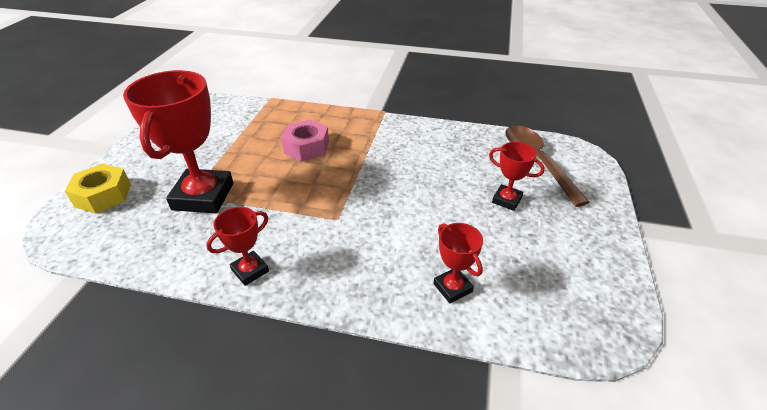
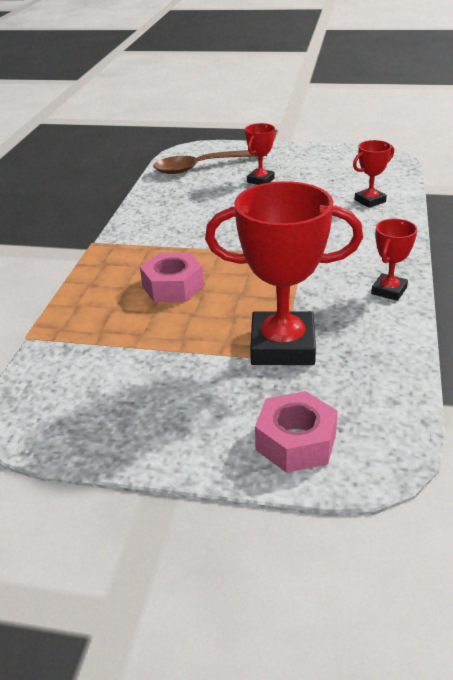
camera: 90 degrees left, 5 degrees down
(103, 195) = (296, 442): yellow nut -> pink nut
(250, 270) = (389, 290): red trophy -> red trophy turned 75 degrees clockwise

